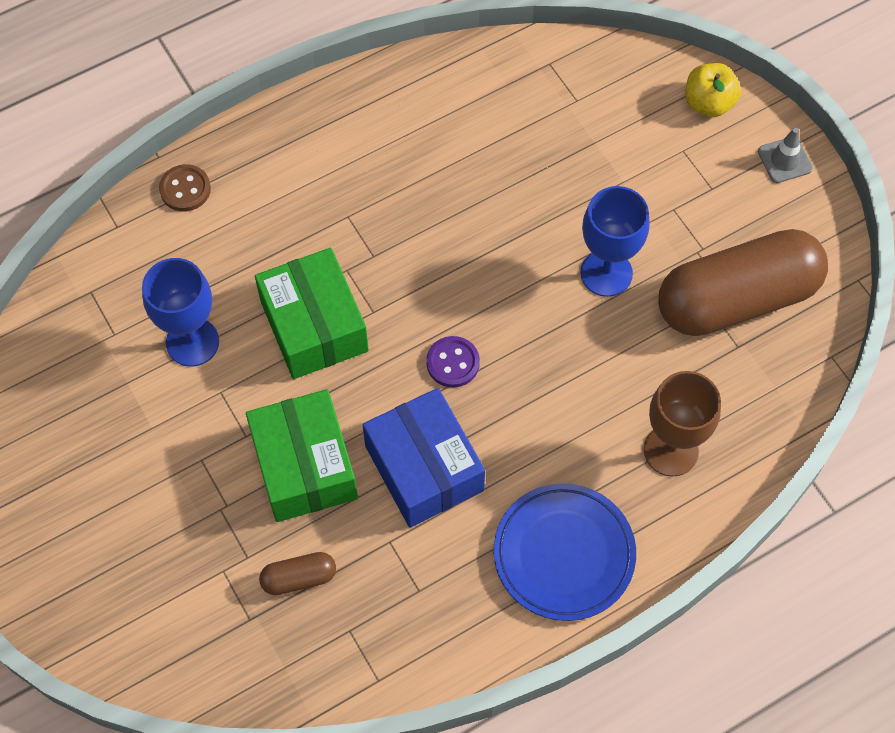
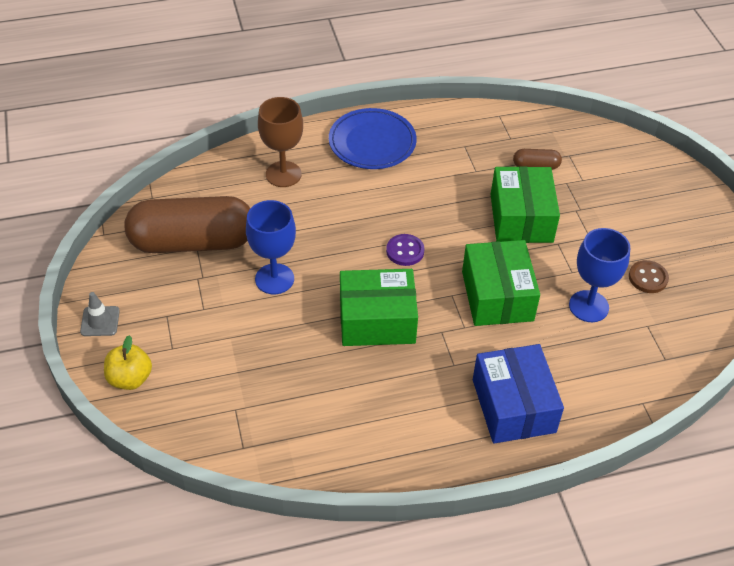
camera: 165 degrees left, 15 degrees down
(185, 189) = (583, 418): brown button -> brown button (648, 278)
(424, 468) = (443, 200): blue box -> blue box (513, 406)
(456, 249) = (377, 320): none -> green box

